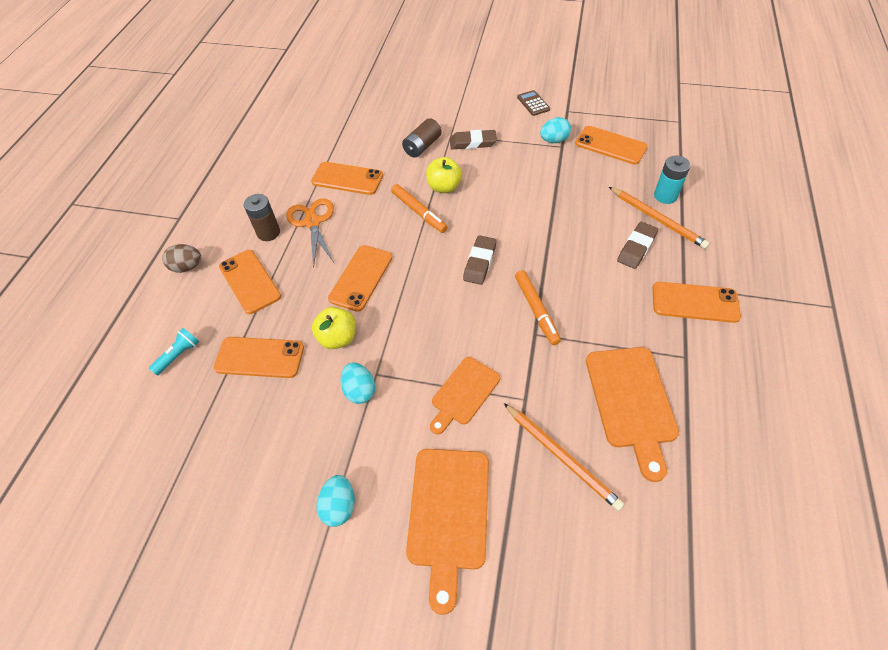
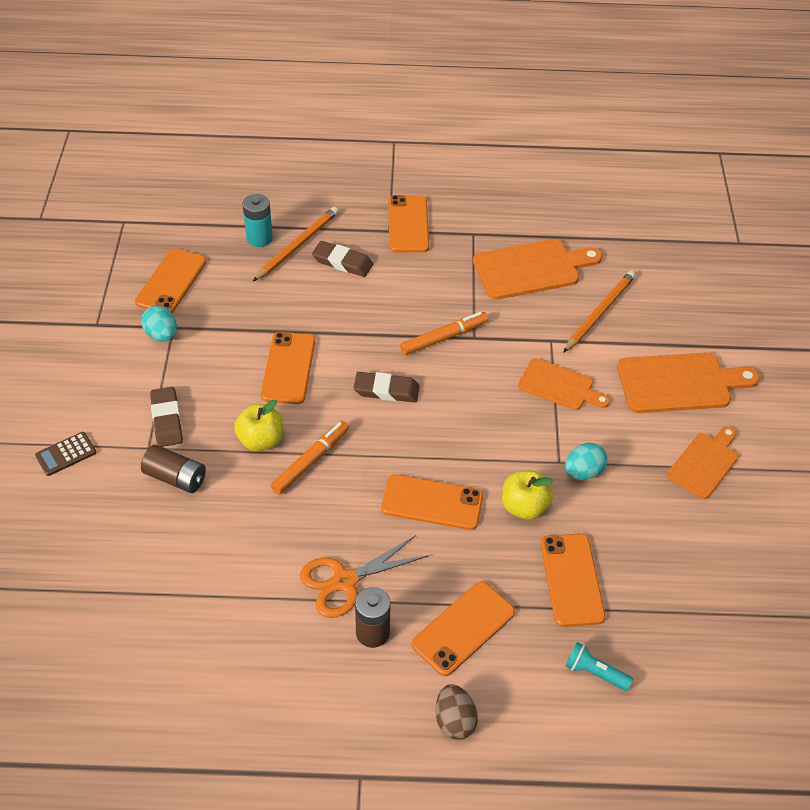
camera: 105 degrees left, 5 degrees down
(339, 506) = (705, 463): turquoise egg -> orange cutting board
(347, 178) = (251, 558): orange phone -> orange phone (288, 368)
(533, 103) = (78, 360): brown calculator -> brown calculator (66, 454)

